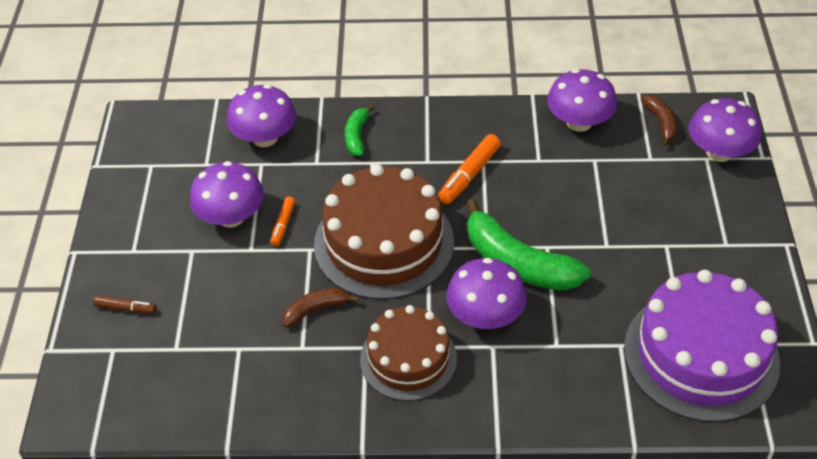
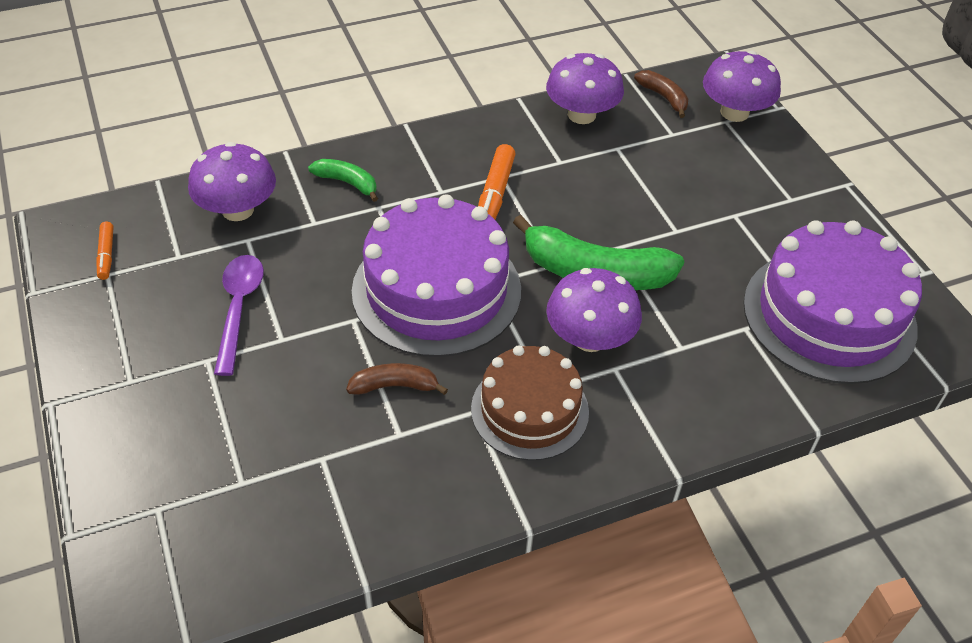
camera: 25 degrees left, 0 degrees up
(126, 308) = (152, 453): brown marker -> none
(231, 217) = (239, 308): purple mushroom -> purple spoon
(283, 224) = (307, 301): orange marker -> orange marker (106, 255)
(316, 310) = (395, 386): brown banana -> brown banana turned 45 degrees clockwise
(357, 136) = (347, 183): green banana -> green banana turned 135 degrees clockwise
(384, 243) = (436, 290): brown cake -> purple cake

